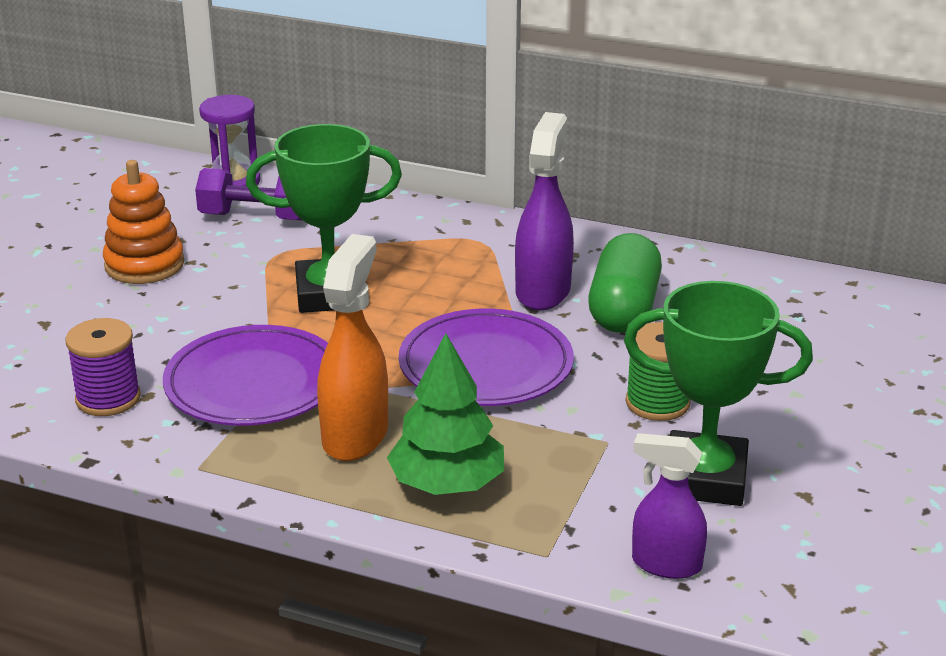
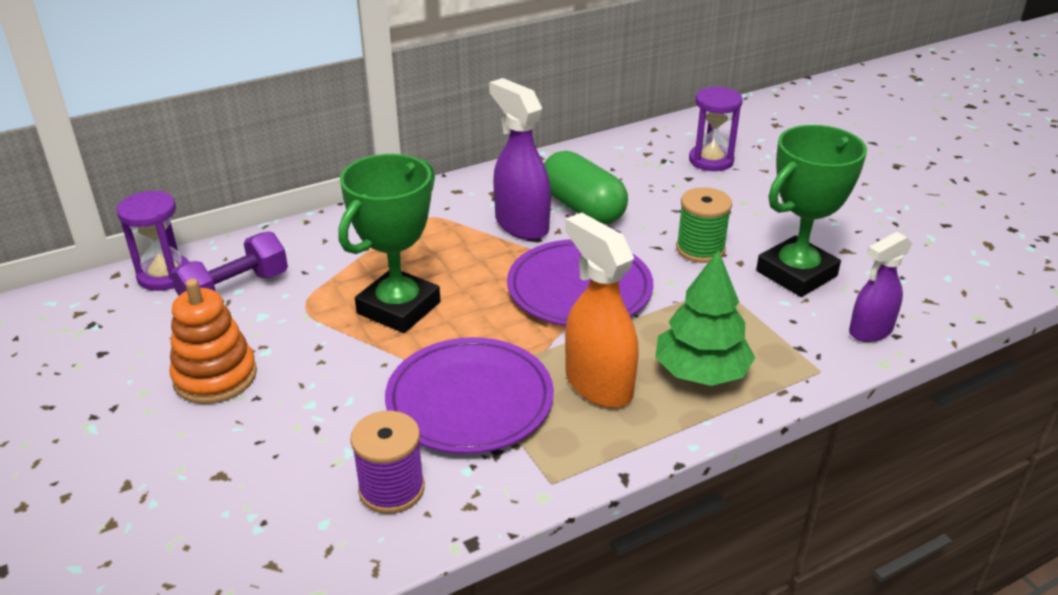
camera: 50 degrees left, 5 degrees up
(847, 341) = (711, 160): none -> purple hourglass

